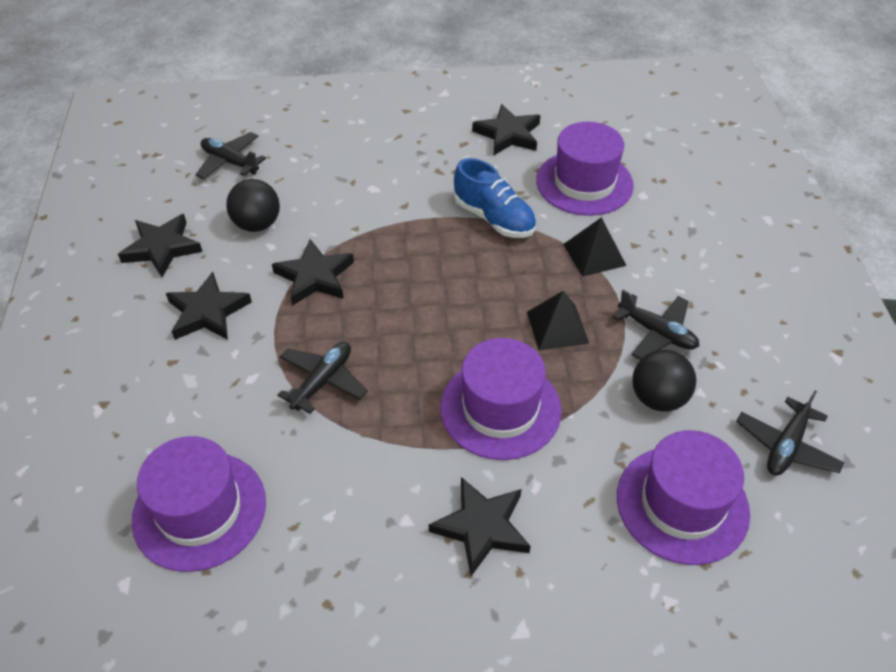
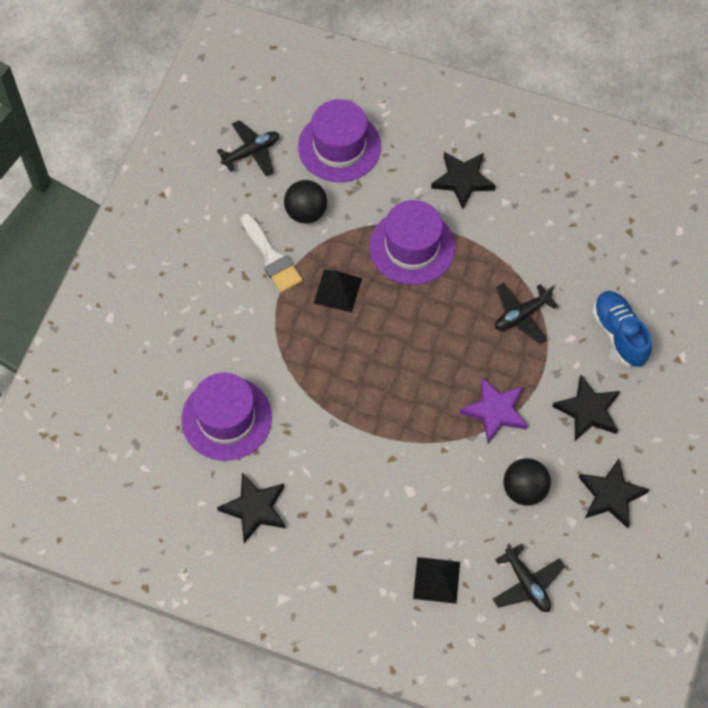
camera: 155 degrees left, 15 degrees up
(199, 510) = (627, 257): purple hat -> none
(314, 277) = (495, 411): black star -> purple star
(494, 218) = (325, 411): blue shoe -> blue shoe (619, 334)
(594, 254) = (269, 341): black pyramid -> black pyramid (436, 580)
(657, 333) = (272, 257): black plane -> white brush

